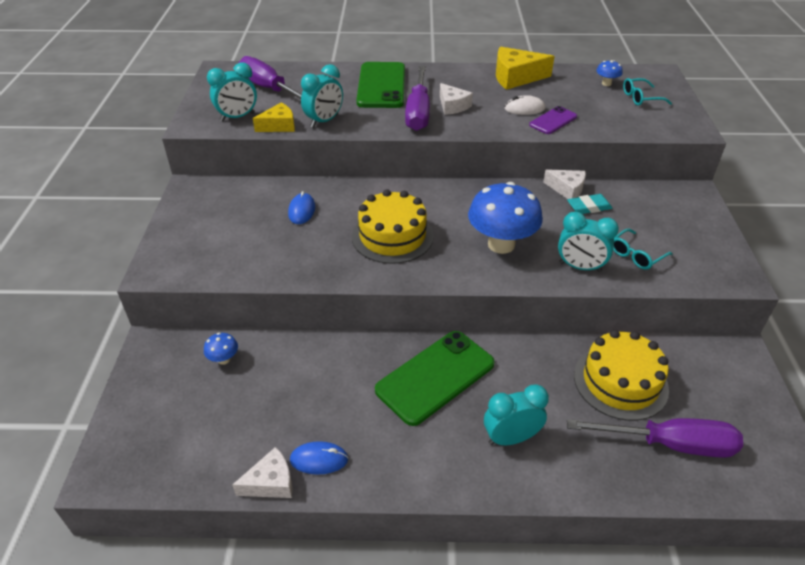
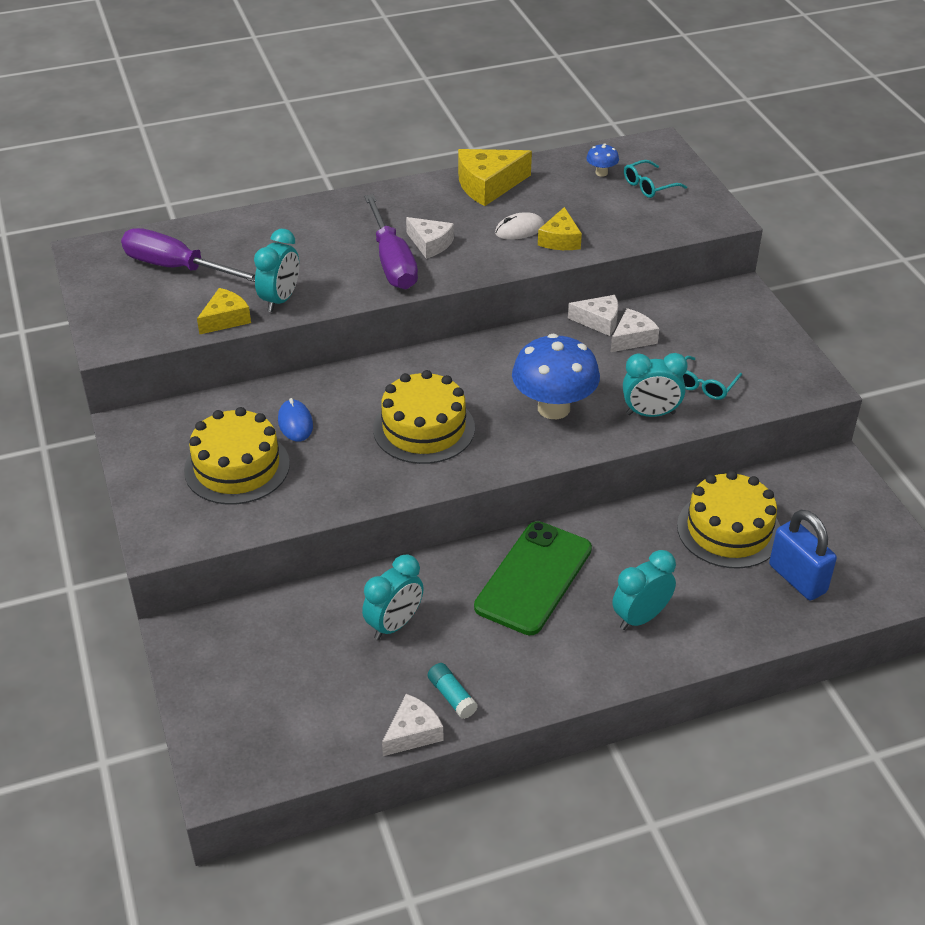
camera: 20 degrees left, 0 degrees up
(224, 359) = (281, 625): blue mushroom -> none
(237, 117) = (162, 318): turquoise clock -> turquoise clock (394, 624)
(242, 231) = (237, 467): none -> yellow cake
(319, 459) = (452, 696): blue mouse -> turquoise glue stick
(381, 86) = (324, 232): green phone -> none
(553, 121) = (560, 240): purple phone -> yellow cheese
(589, 207) = (632, 338): turquoise eraser -> white cheese
(669, 444) = (797, 578): purple screwdriver -> blue padlock

